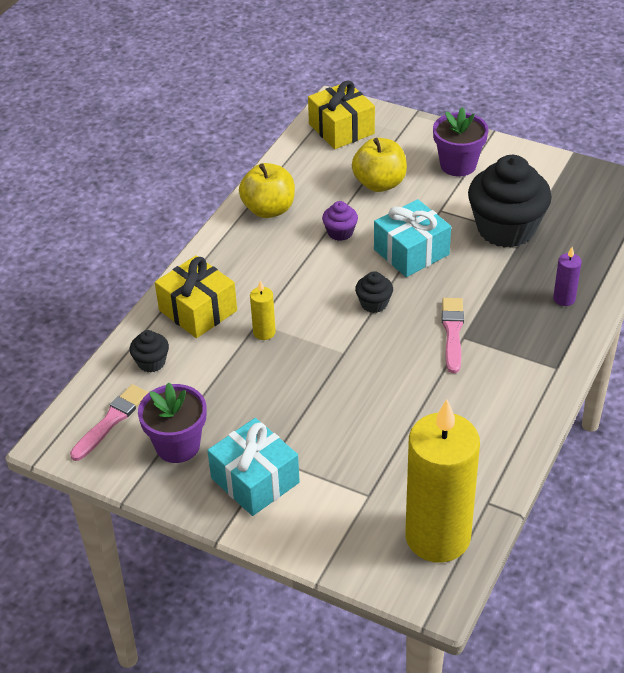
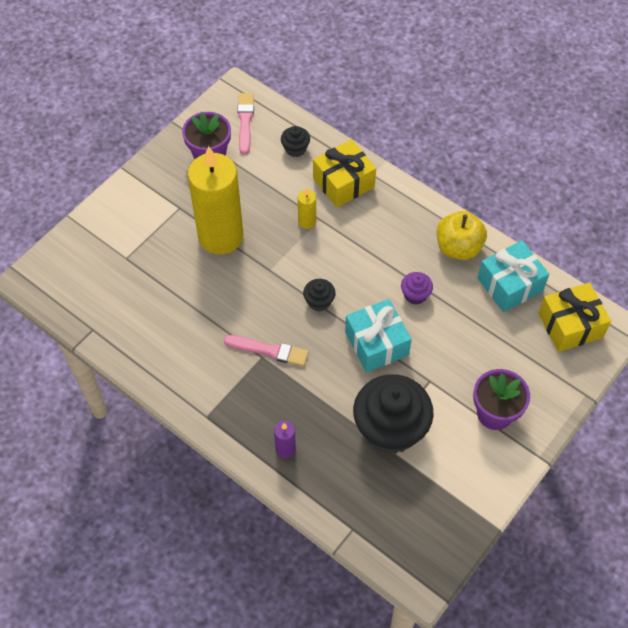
camera: 100 degrees right, 15 degrees up
(111, 421) = (245, 121): pink brush -> pink brush turned 135 degrees counterclockwise
(255, 480) = (163, 195): turquoise gift -> turquoise gift (510, 285)
(379, 183) = (478, 339): yellow apple -> none
(437, 537) = (75, 291): yellow candle -> yellow candle (220, 236)

